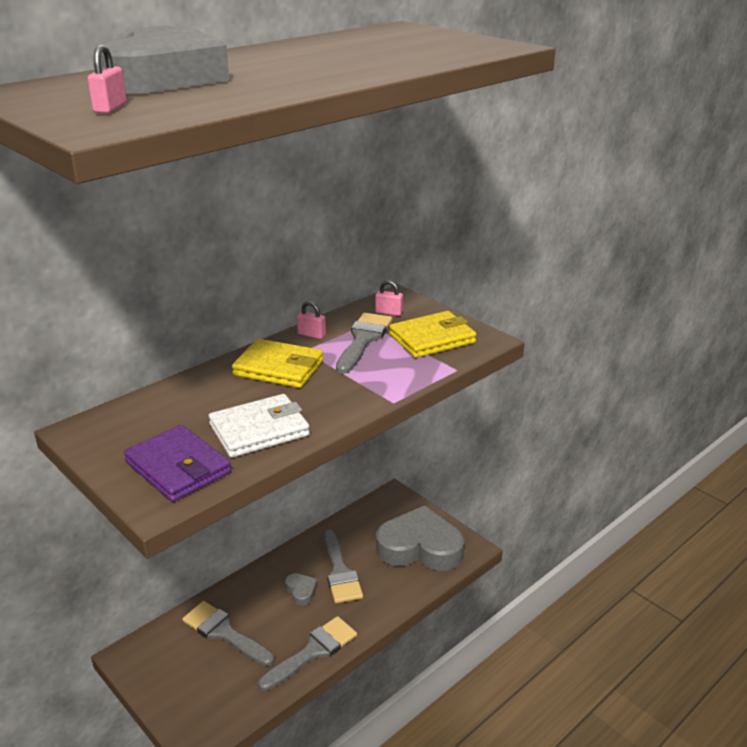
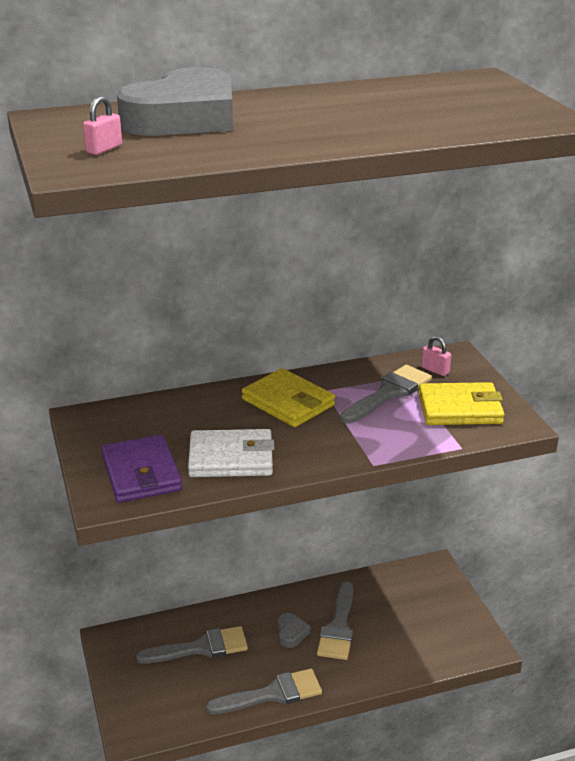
camera: 25 degrees right, 0 degrees up
(224, 633) = (201, 648): grey brush -> grey brush turned 105 degrees clockwise
(311, 335) = (341, 376): pink padlock -> none
(420, 547) = (433, 629): grey heart -> none

